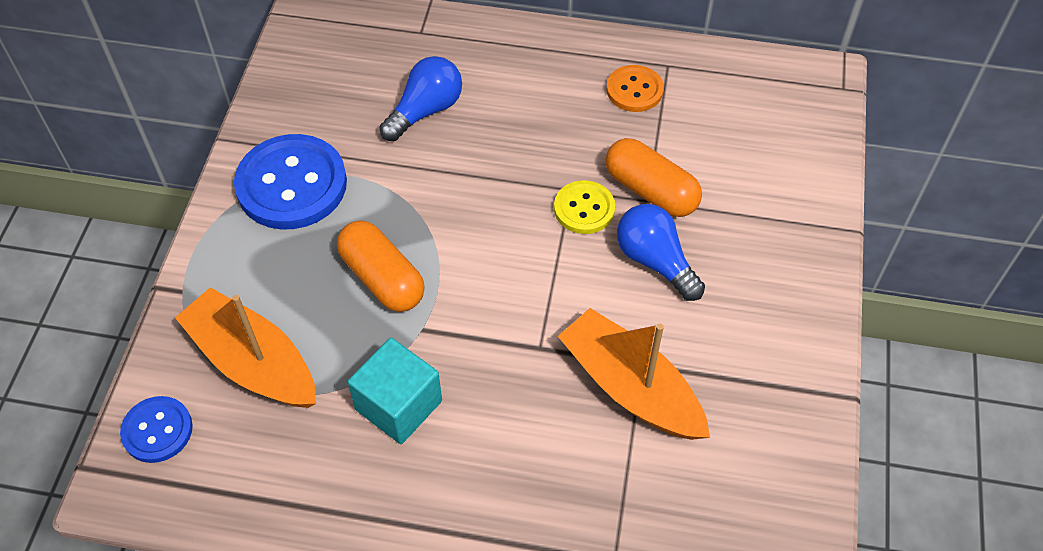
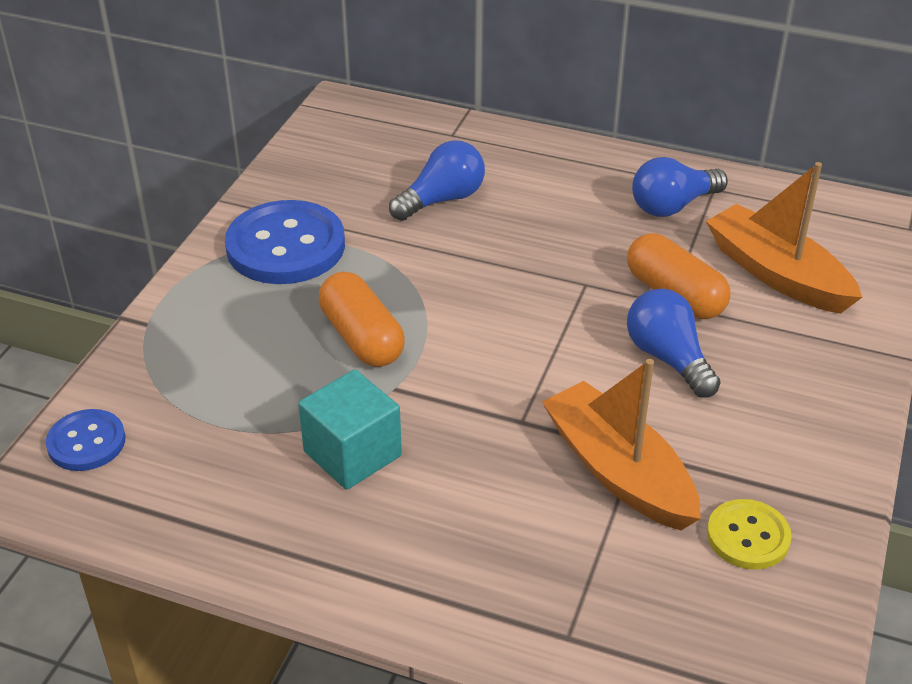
camera: 10 degrees right, 15 degrees down
(253, 362) = (204, 394): orange boat -> orange boat (777, 274)
(584, 209) = (597, 302): yellow button -> yellow button (748, 536)
(634, 90) = (672, 206): orange button -> blue light bulb

